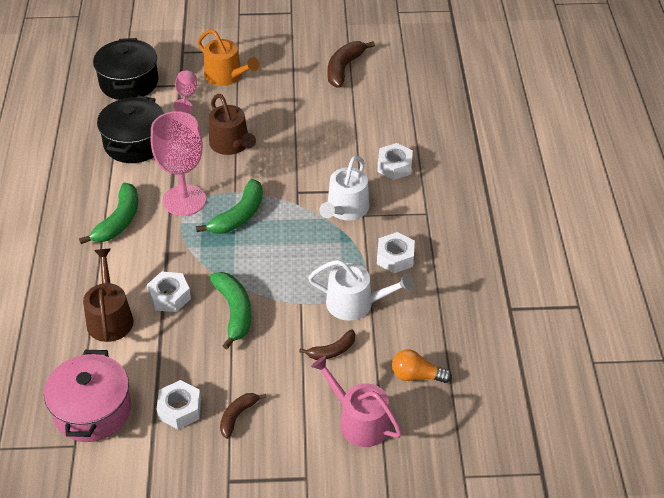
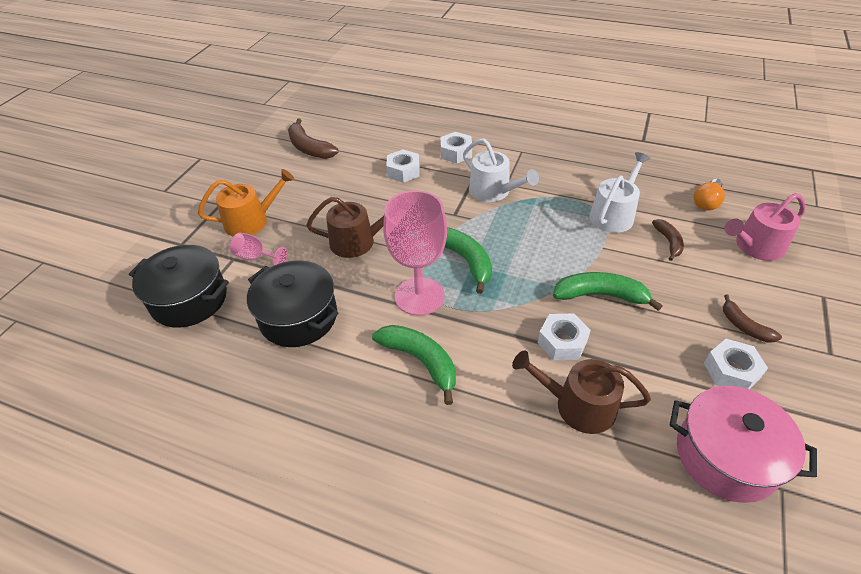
camera: 65 degrees left, 0 degrees up
(395, 257) = (566, 179): white nut -> white nut (403, 171)

